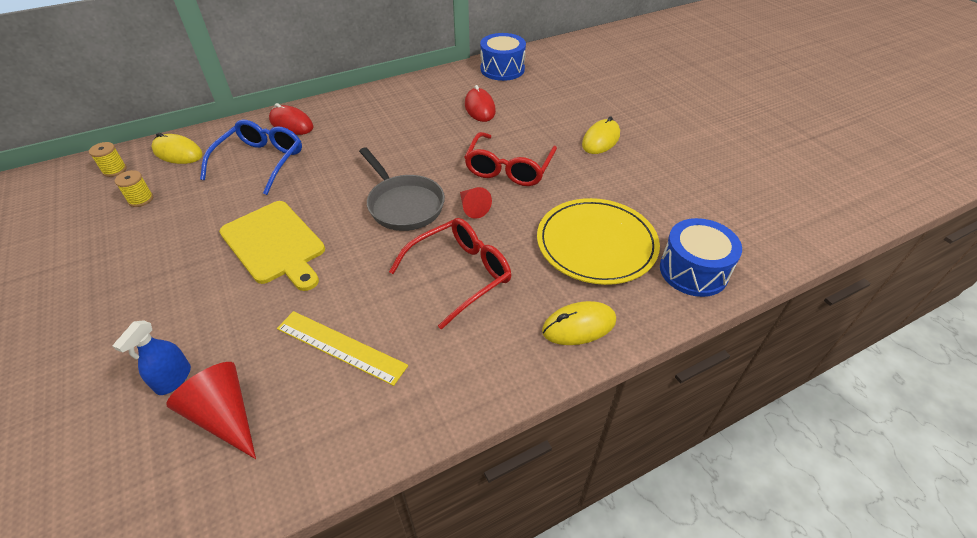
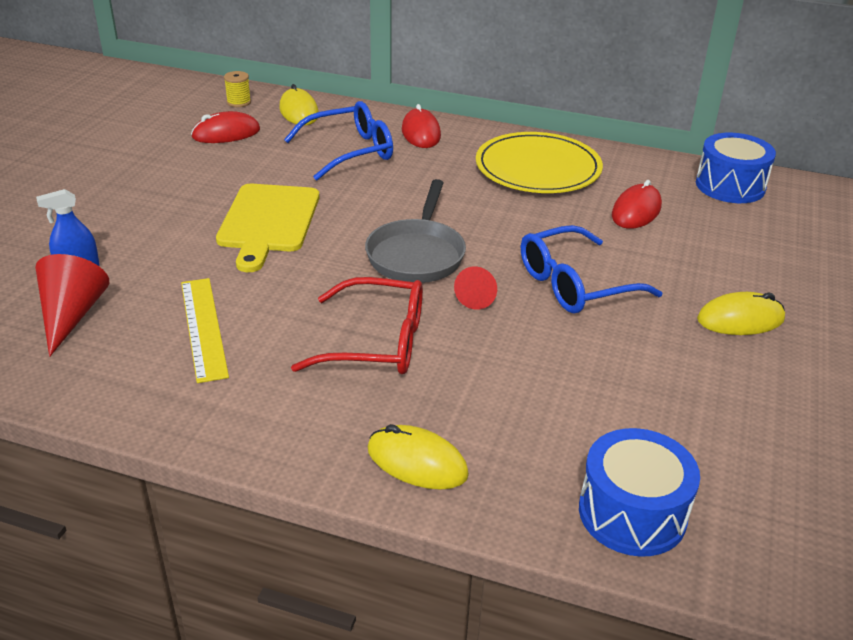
camera: 45 degrees right, 10 degrees down
(141, 199) = (226, 133): yellow spool -> red mouse
(509, 168) = (575, 284): red glasses -> blue glasses
(596, 244) = (557, 410): yellow plate -> yellow plate (538, 168)

